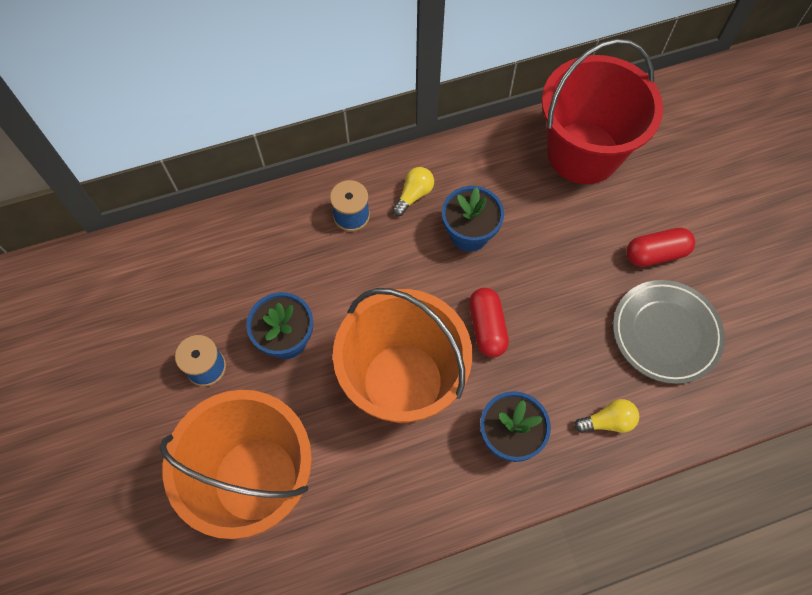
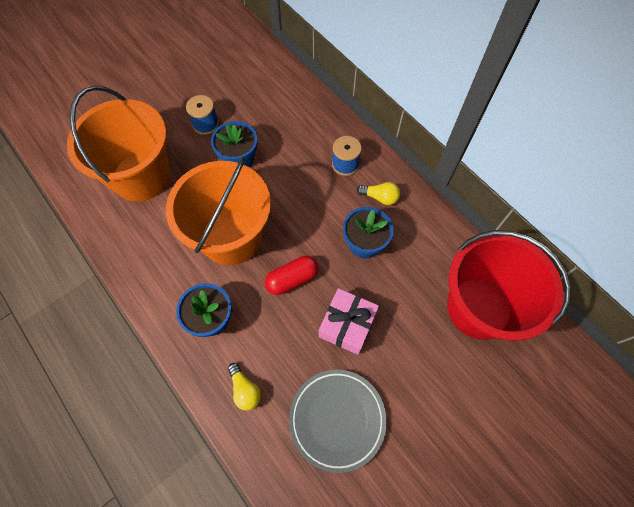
camera: 70 degrees right, 0 degrees up
(563, 287) = (347, 325): none -> pink gift
(656, 253) = (409, 393): red capsule -> none

